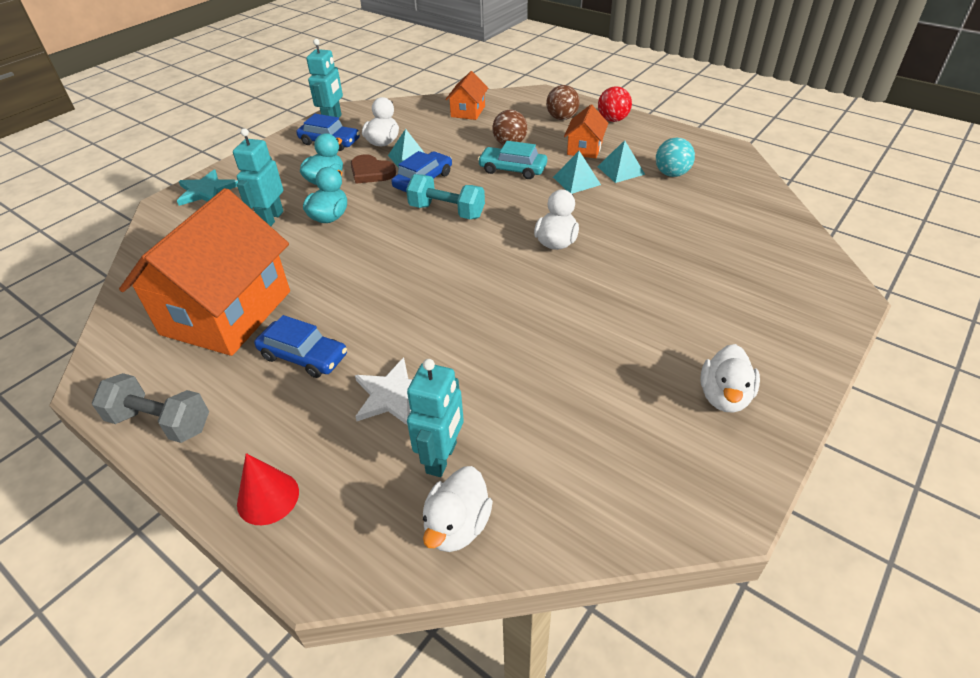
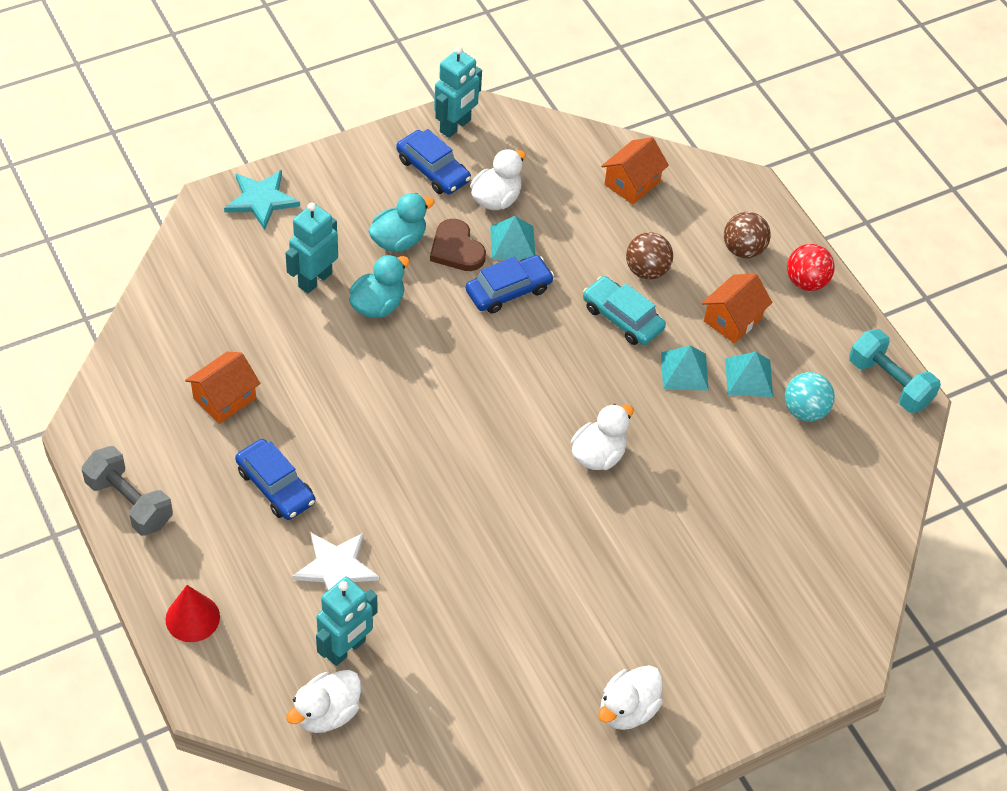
camera: 20 degrees right, 10 degrees up
(227, 312) = (224, 398): orange house -> orange house, size x0.45
(447, 211) = (508, 354): turquoise dumbbell -> turquoise dumbbell (889, 383)

